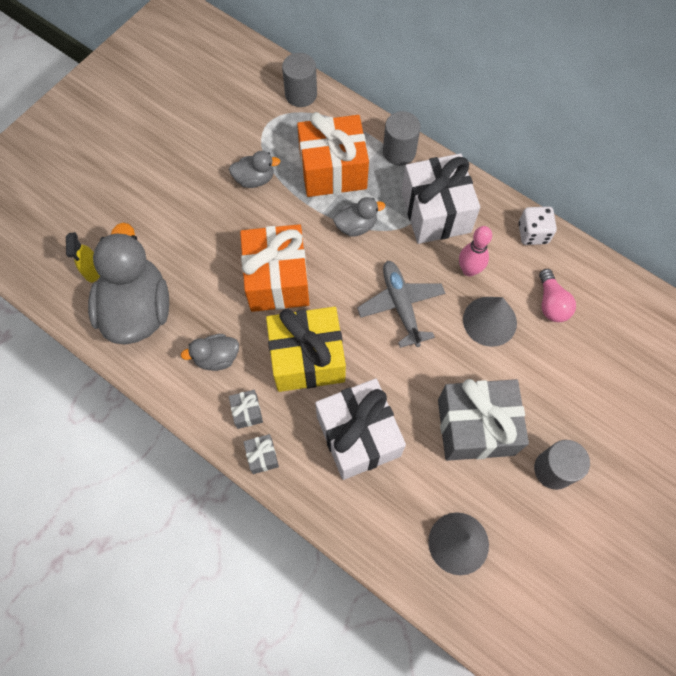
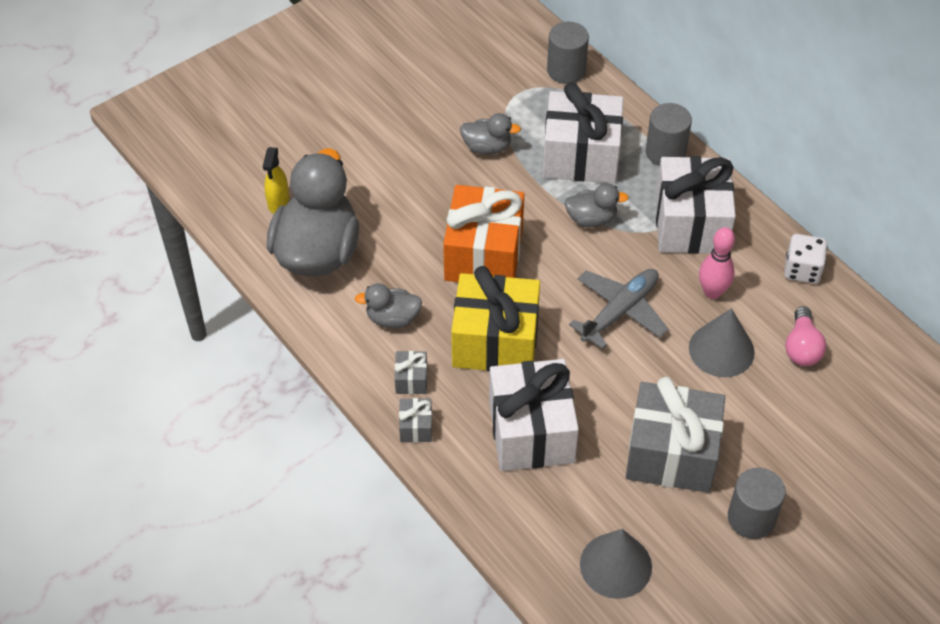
camera: 15 degrees right, 15 degrees down
(333, 170) = (581, 156): orange gift -> white gift
(401, 305) = (620, 311): grey plane -> grey plane turned 45 degrees clockwise

